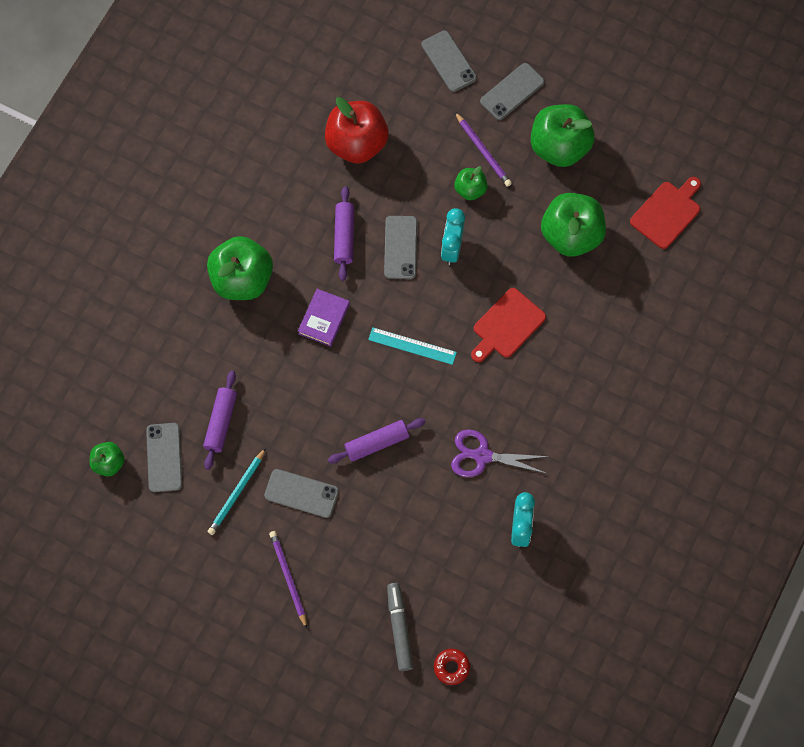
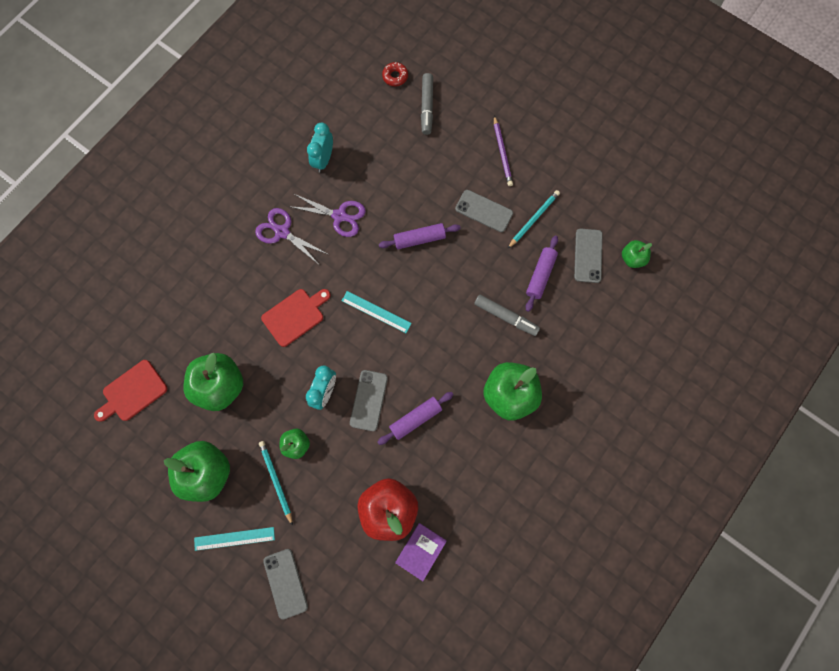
camera: 170 degrees left, 5 degrees up
(257, 366) = (506, 317): none -> grey marker
(324, 319) = (445, 347): purple book -> purple book (420, 551)
(344, 237) = (415, 419): purple rolling pin -> purple rolling pin turned 45 degrees clockwise
(483, 151) = (276, 481): purple pencil -> turquoise pencil
(512, 92) = (234, 538): grey phone -> turquoise ruler
(548, 423) = (282, 232): none -> purple scissors

